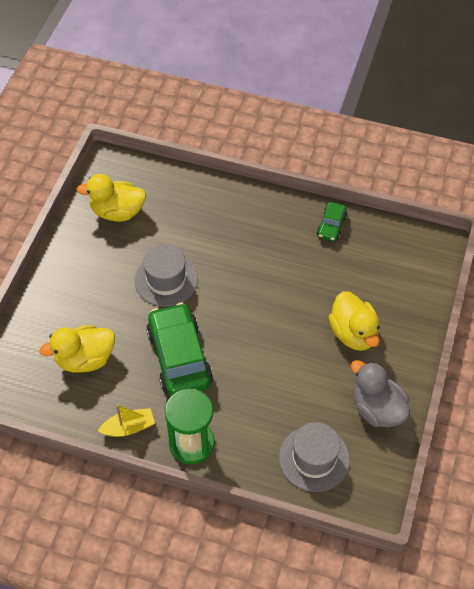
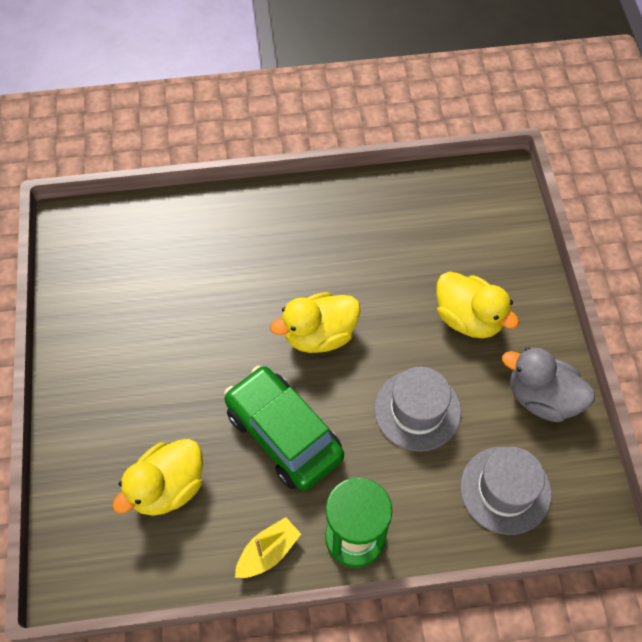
camera: 25 degrees left, 5 degrees up
(117, 212) = (112, 281): yellow duck -> yellow duck (319, 335)
(166, 280) = (217, 342): grey hat -> grey hat (417, 410)
(331, 226) = (376, 200): green car -> none

